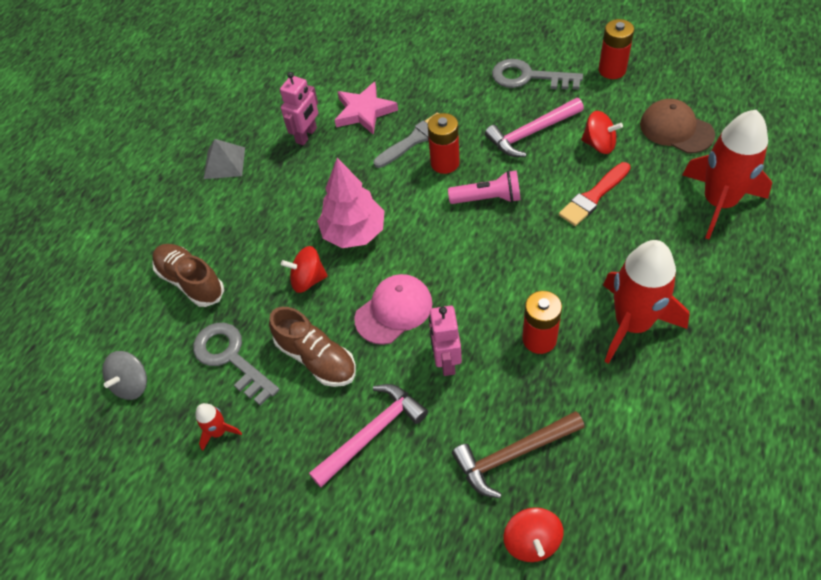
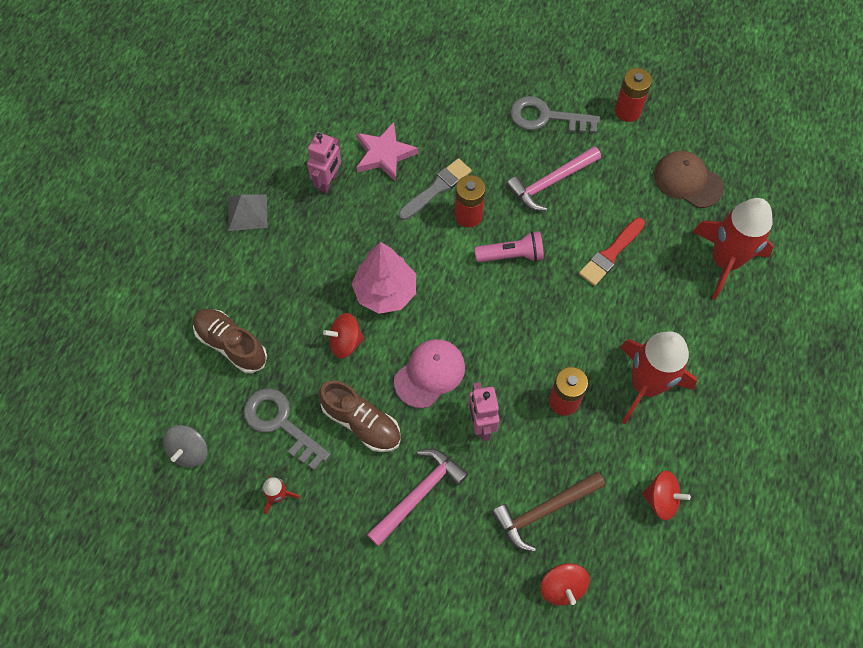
camera: 10 degrees left, 10 degrees up
(599, 144) = (615, 196): red spinning top -> red spinning top (661, 499)

